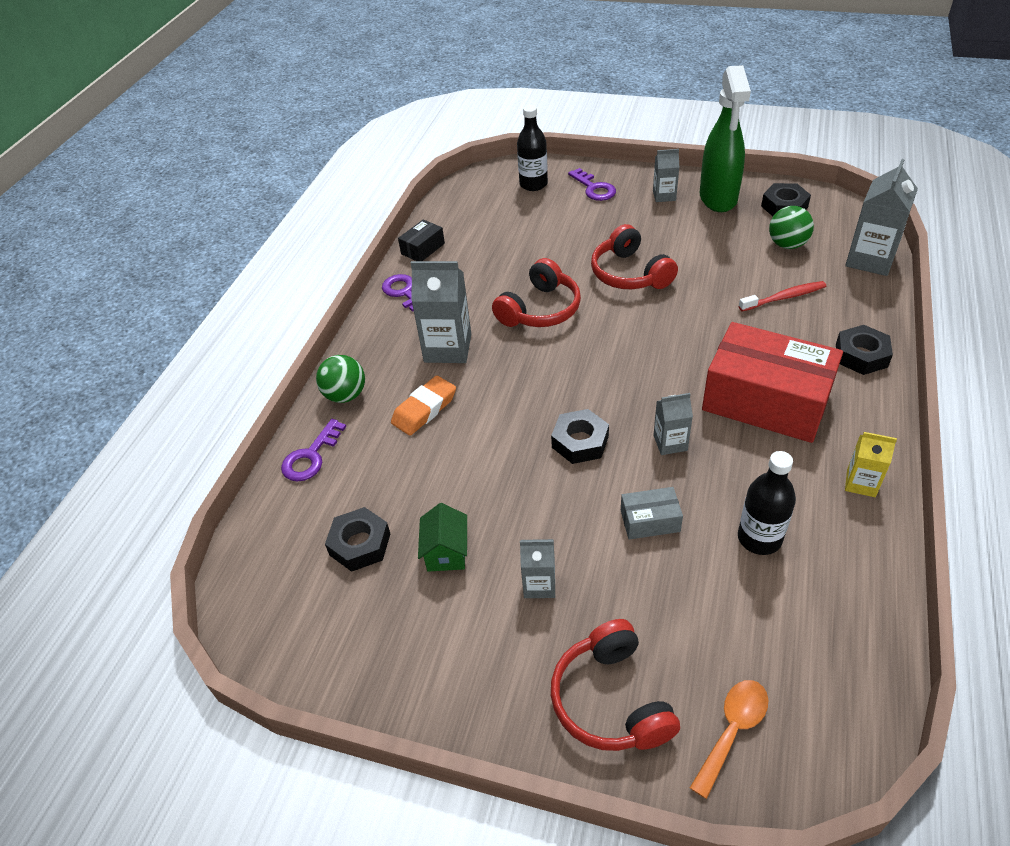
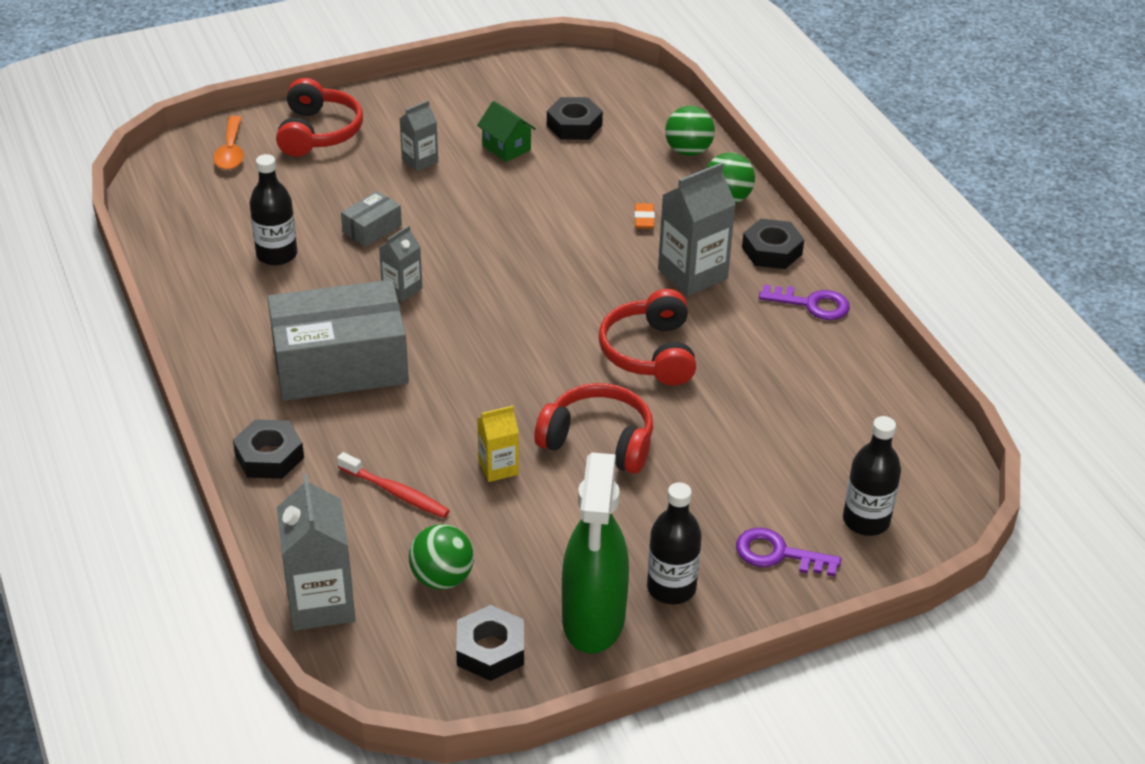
camera: 135 degrees right, 5 degrees down
(311, 456) = (688, 151): purple key -> green ball
(423, 249) = (868, 361): black box -> none
(424, 409) = (644, 219): orange eraser -> orange eraser, size x0.59
(580, 442) = (481, 255): black nut -> black nut (772, 251)
(611, 699) = (318, 132): red headphones -> red headphones turned 60 degrees clockwise
(664, 196) = (671, 588): grey carton -> black bottle
(718, 198) = (593, 620): green spray bottle -> green spray bottle turned 135 degrees counterclockwise
(766, 401) = (340, 363): red box -> grey box
(784, 297) = (395, 492): red toothbrush -> red toothbrush turned 90 degrees counterclockwise
(861, 483) = (213, 330): yellow carton -> yellow carton (498, 467)

